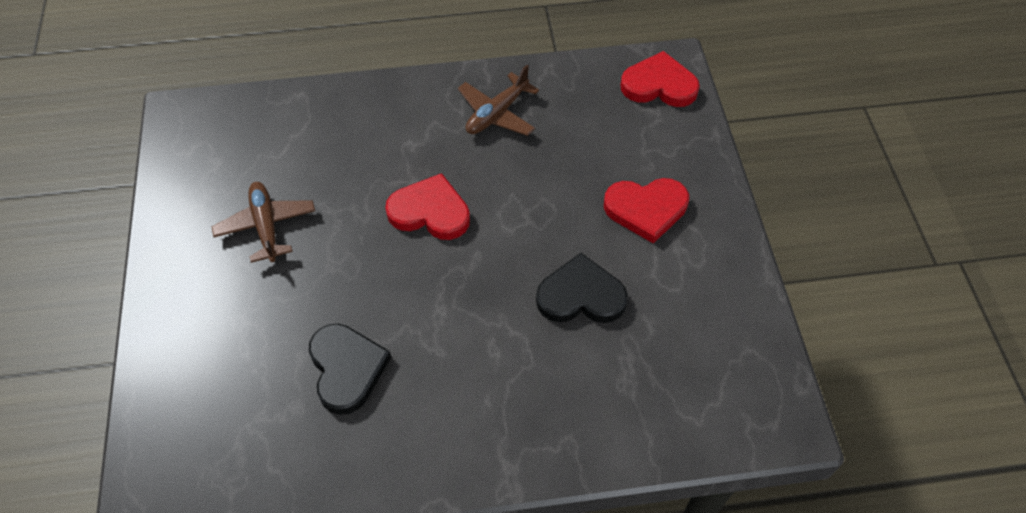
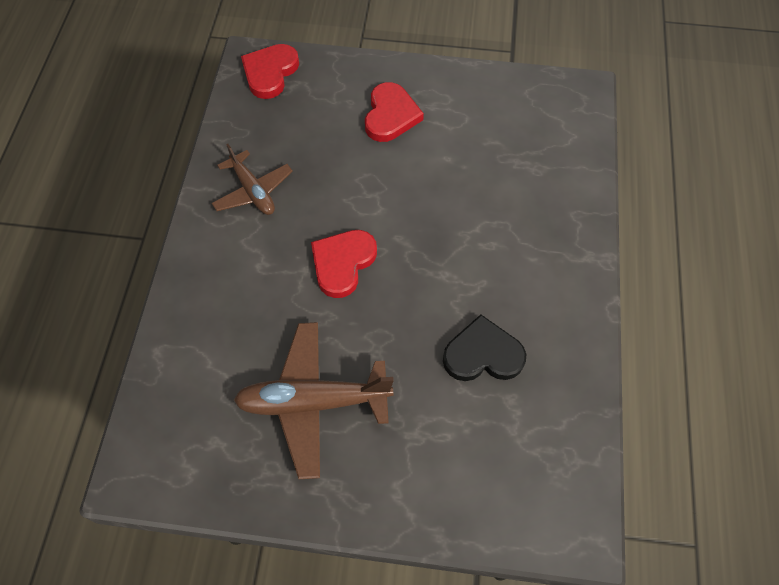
camera: 75 degrees left, 5 degrees up
(266, 226) = (313, 402): brown plane -> brown plane, size x1.61
(581, 295) = (456, 177): black heart -> none

